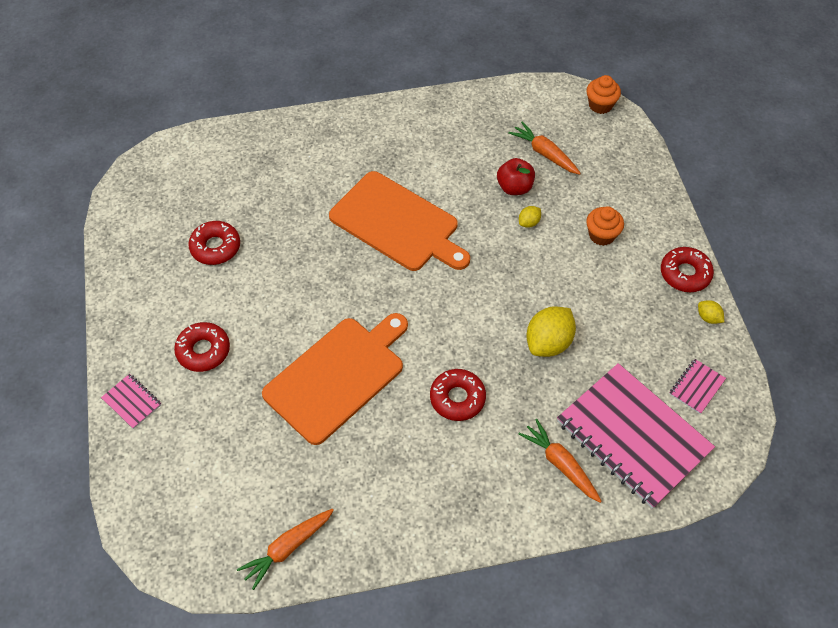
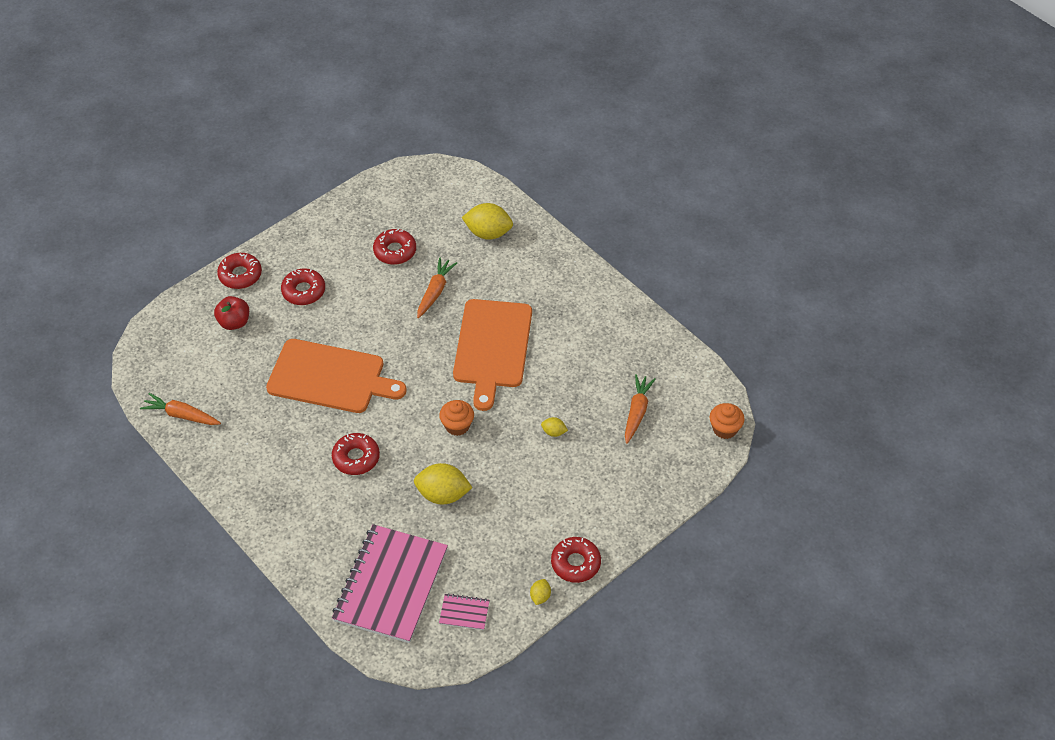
camera: 60 degrees right, 5 degrees down
(132, 402) = (240, 275): pink notebook -> red donut
(255, 163) = (488, 233): none -> yellow lemon
(514, 187) = (584, 407): red apple -> red apple (234, 322)
(560, 464) = (338, 547): orange carrot -> orange carrot (435, 292)
(601, 235) = (576, 488): orange cupcake -> orange cupcake (457, 426)

